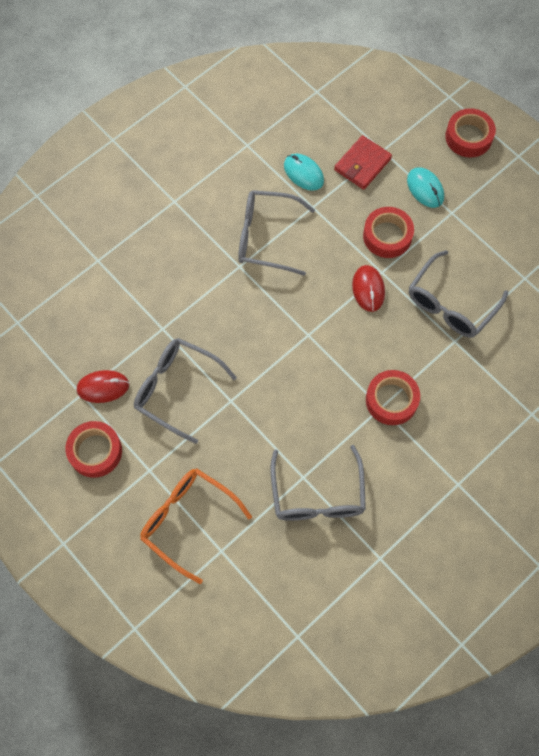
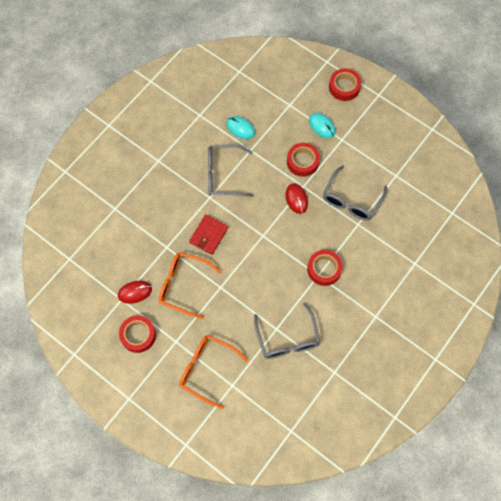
camera: 10 degrees left, 0 degrees up
(176, 389) = (183, 285): grey glasses -> orange glasses
(362, 164) = (278, 116): red wallet -> red wallet (208, 235)

